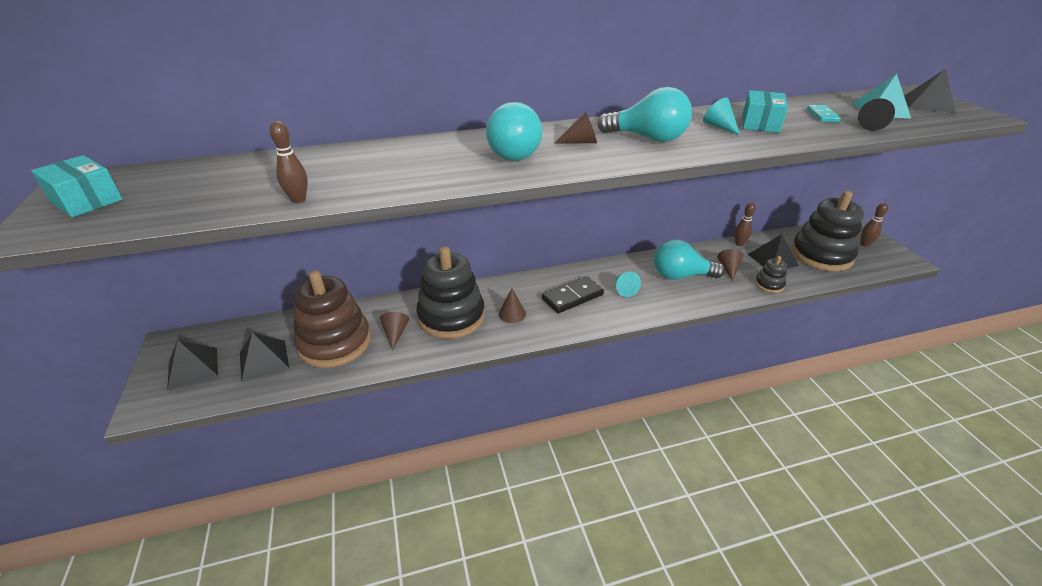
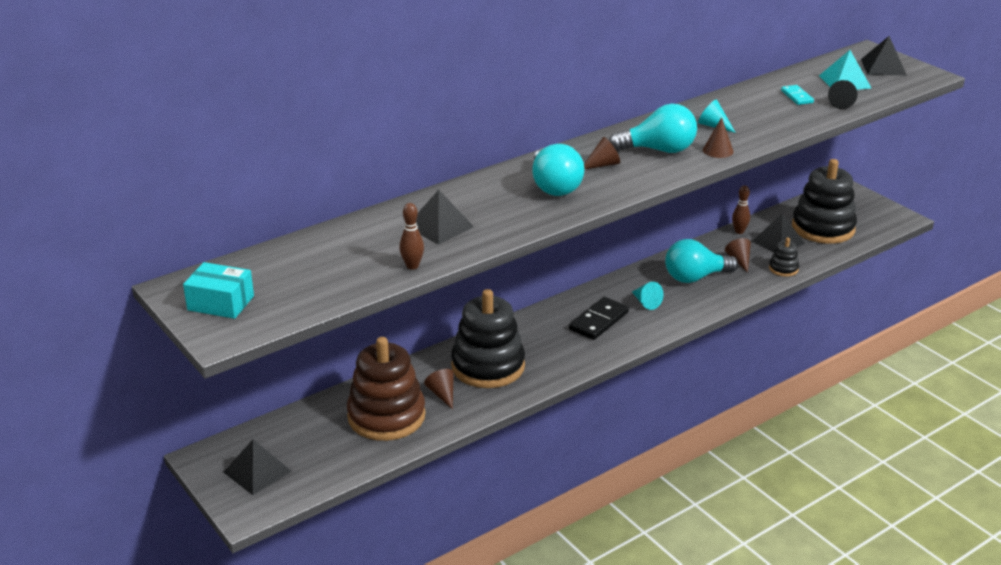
camera: 20 degrees left, 5 degrees down
(264, 360) = (326, 448): black pyramid -> black pyramid (439, 226)
(512, 314) = (548, 350): brown cone -> brown cone (718, 150)
(760, 123) = (747, 116): turquoise box -> none
(864, 244) = (861, 208): brown bowling pin -> none

